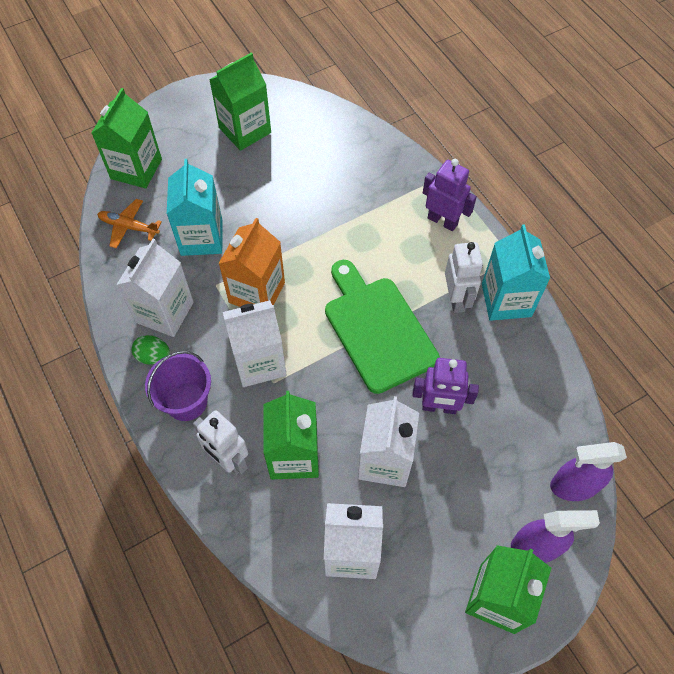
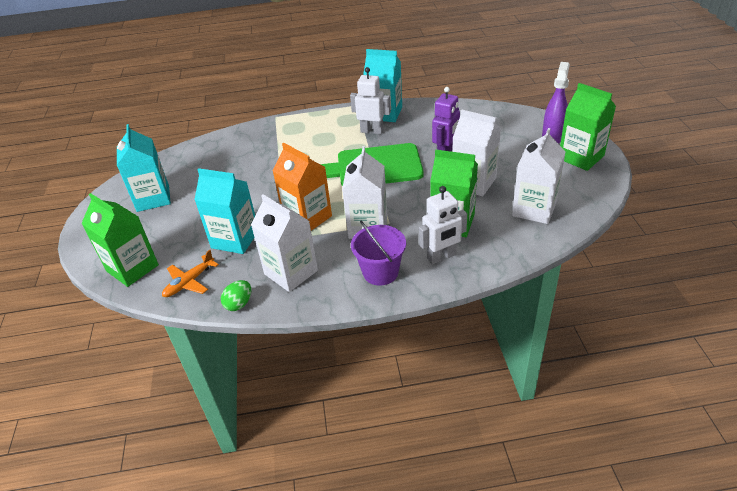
camera: 65 degrees left, 20 degrees down
(153, 356) = (328, 286): green egg -> green egg (239, 304)
(245, 130) = (153, 198): green carton -> turquoise carton
(442, 221) = (310, 124): purple robot -> none
(573, 486) = (519, 117): purple spray bottle -> none

